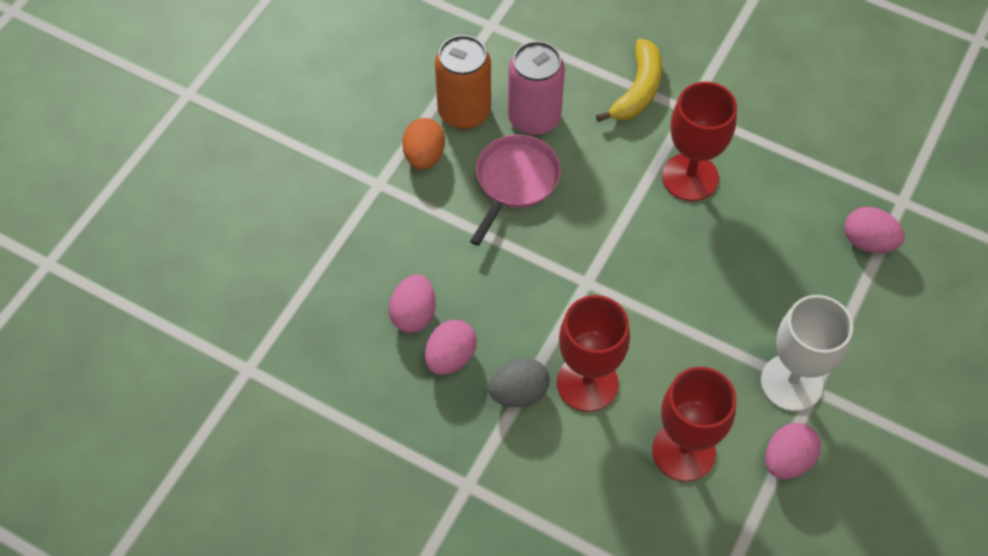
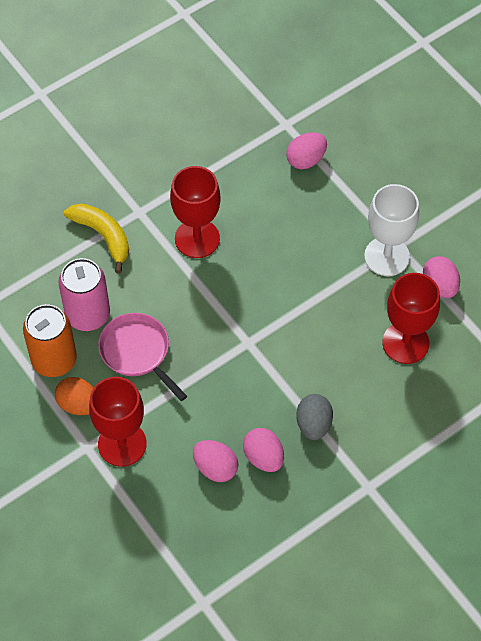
camera: 65 degrees left, 0 degrees up
(587, 383) = (327, 378): red goblet -> red goblet (122, 444)

